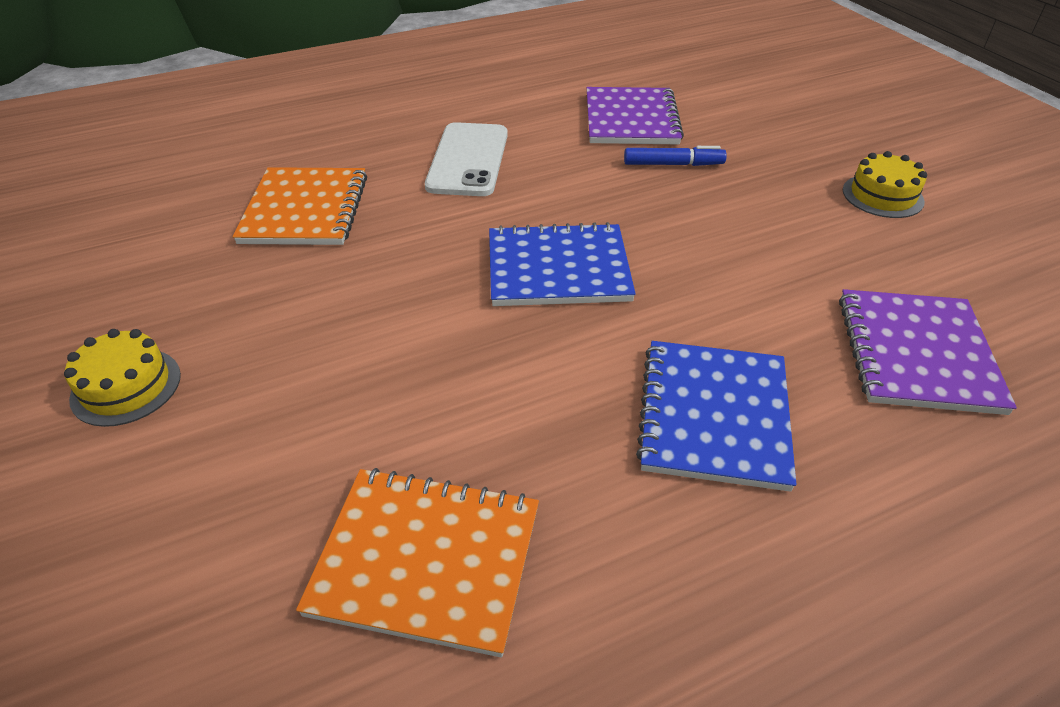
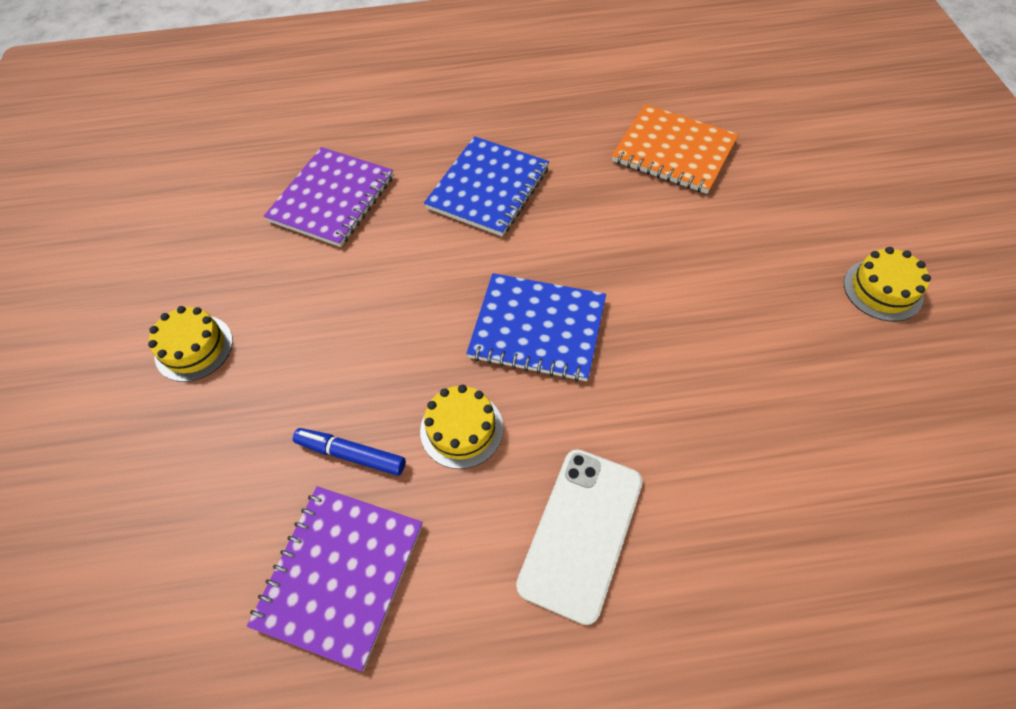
camera: 160 degrees left, 15 degrees up
(305, 209) = (777, 479): orange notebook -> none
(592, 191) = (461, 429): none -> yellow cake

